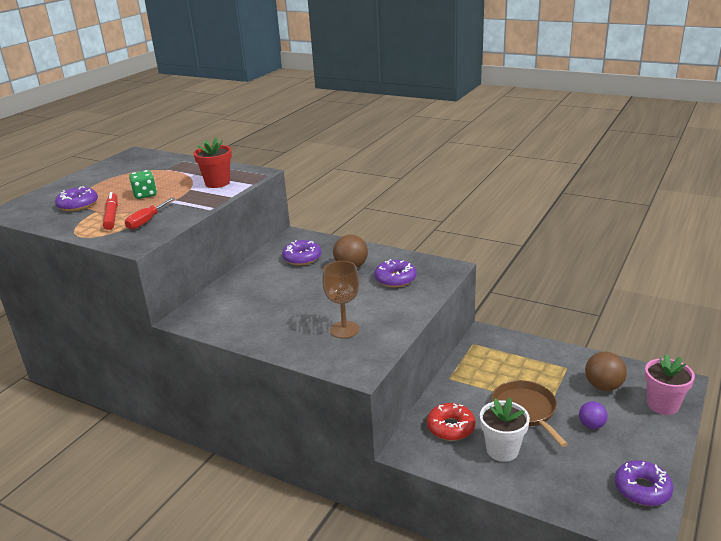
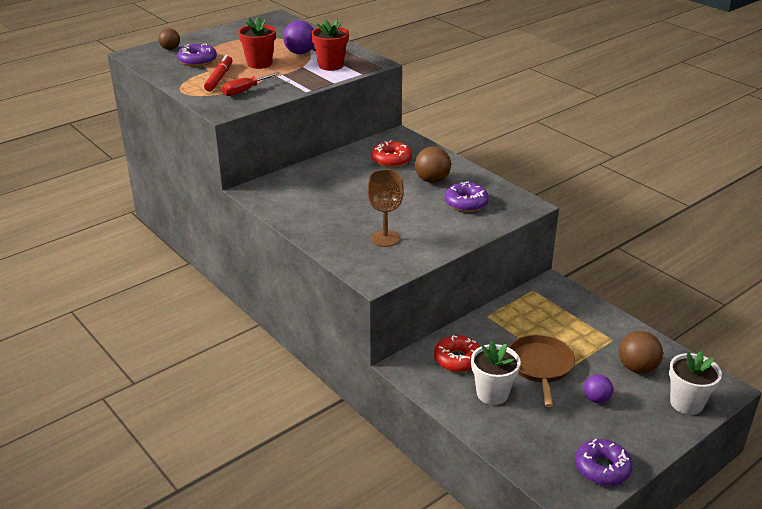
camera: 20 degrees right, 5 degrees up
(41, 200) = (170, 49): none -> brown ball
(145, 195) = (259, 63): green dice -> red flower pot
(179, 178) = (300, 53): none -> purple ball
(302, 258) = (391, 160): purple donut -> red donut
(663, 405) = (686, 403): pink flower pot -> white flower pot

